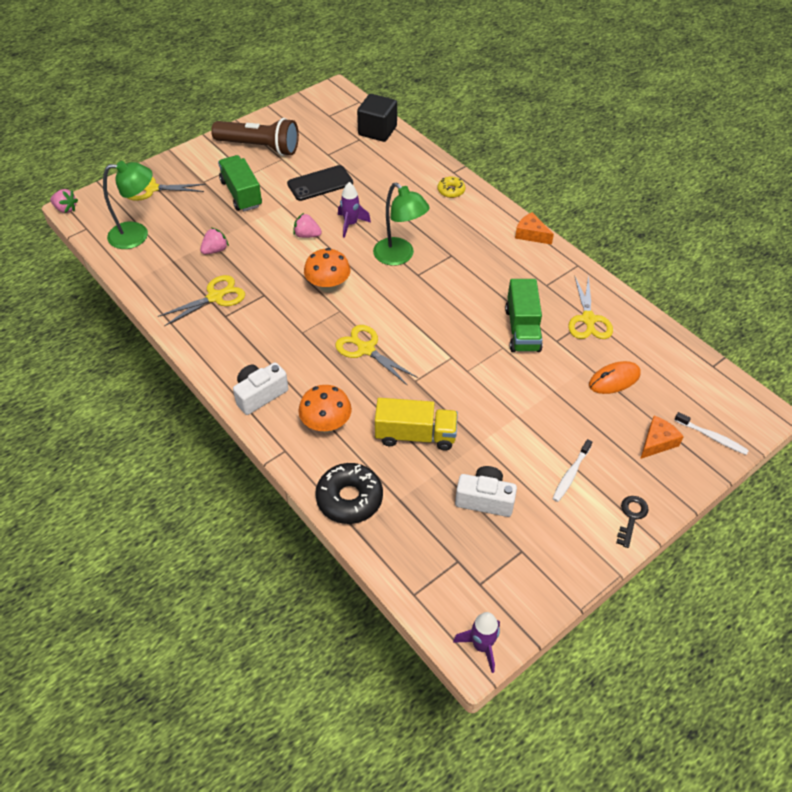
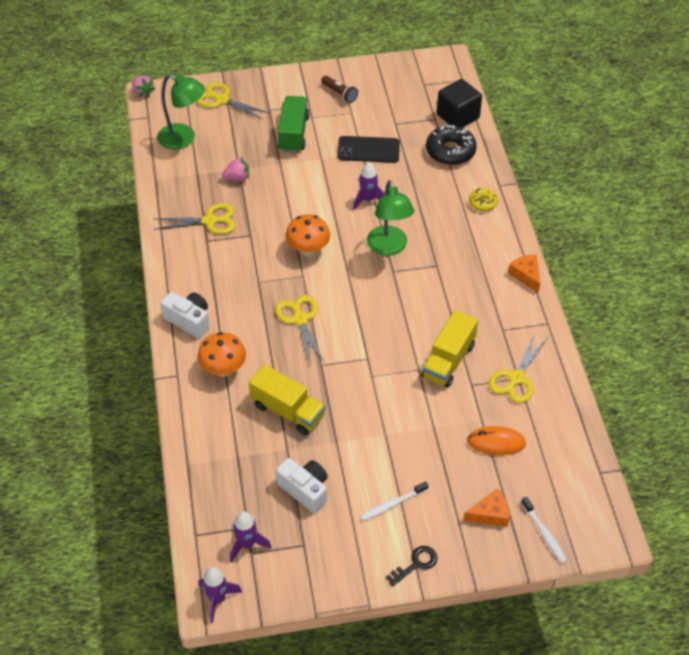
camera: 30 degrees right, 0 degrees up
(260, 147) = (339, 94): brown flashlight -> brown flashlight, size x0.49
(260, 395) = (189, 320): white camera -> white camera turned 45 degrees clockwise
(307, 235) = (323, 195): pink strawberry -> none
(349, 498) = (199, 437): black donut -> black donut (450, 151)
(470, 578) = (247, 544): none -> purple rocket
(522, 329) = (448, 361): green truck -> yellow truck

